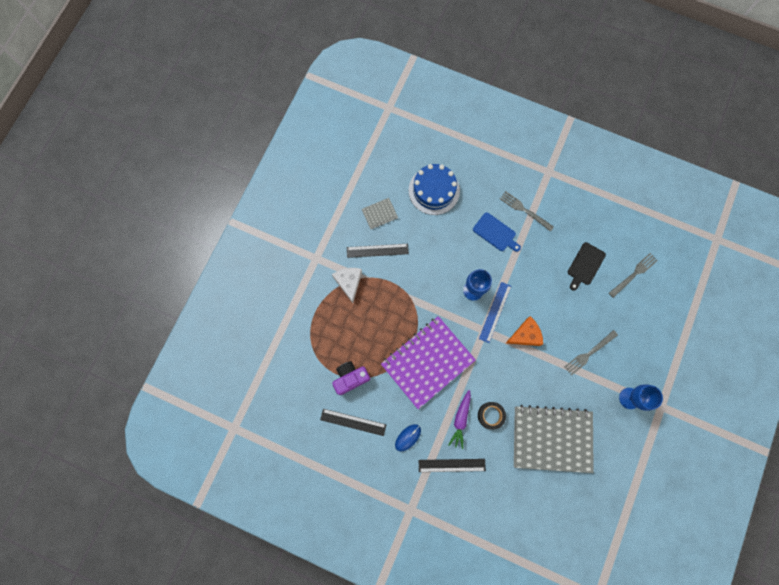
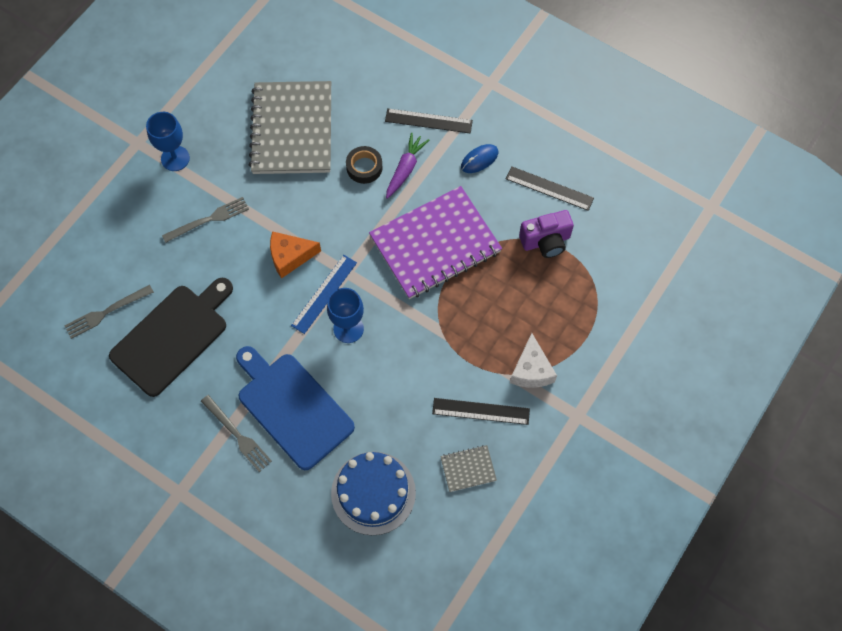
camera: 170 degrees left, 10 degrees down
(495, 233) = (292, 407): blue cutting board -> blue cutting board, size x1.80
(552, 438) = (292, 129): grey notebook -> grey notebook turned 75 degrees clockwise
(585, 265) = (173, 337): black cutting board -> black cutting board, size x1.80

